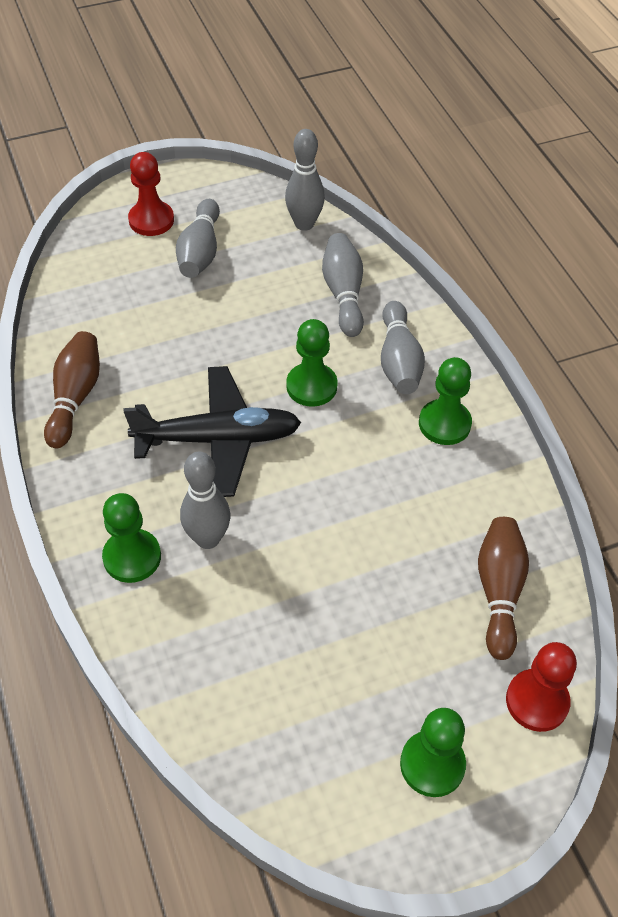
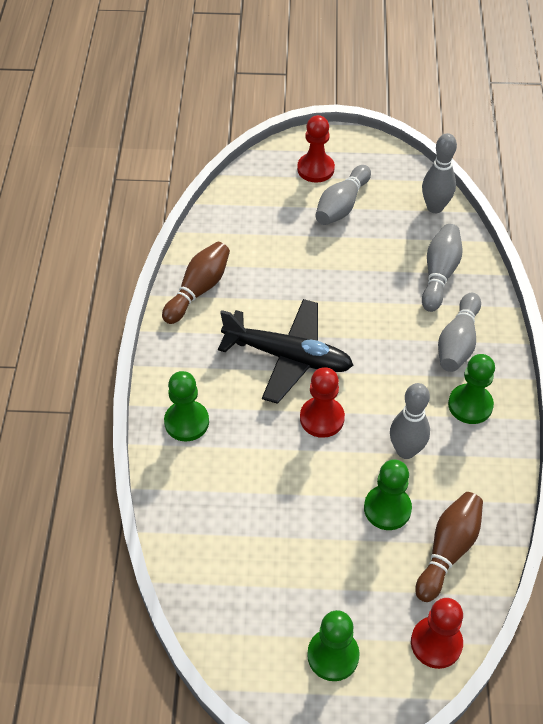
camera: 25 degrees right, 0 degrees up
(208, 539) = (246, 428): grey bowling pin -> grey bowling pin (406, 450)
(290, 496) = (322, 418): none -> red pawn
(311, 386) = (378, 340): green pawn -> green pawn (387, 508)

